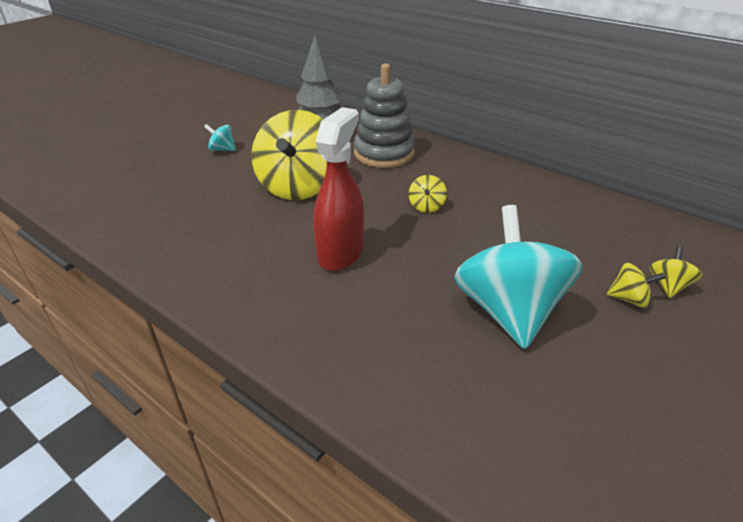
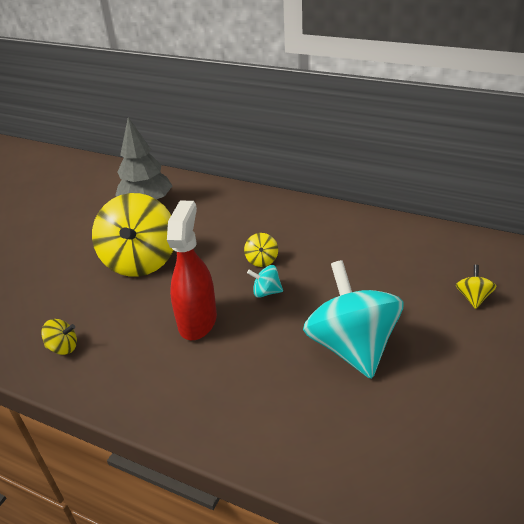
camera: 10 degrees left, 0 degrees up
(222, 149) = (55, 234): turquoise spinning top -> turquoise spinning top (266, 292)
(384, 153) = (210, 212): grey stacking toy -> none
(629, 299) = (444, 316): yellow spinning top -> yellow spinning top (63, 347)

